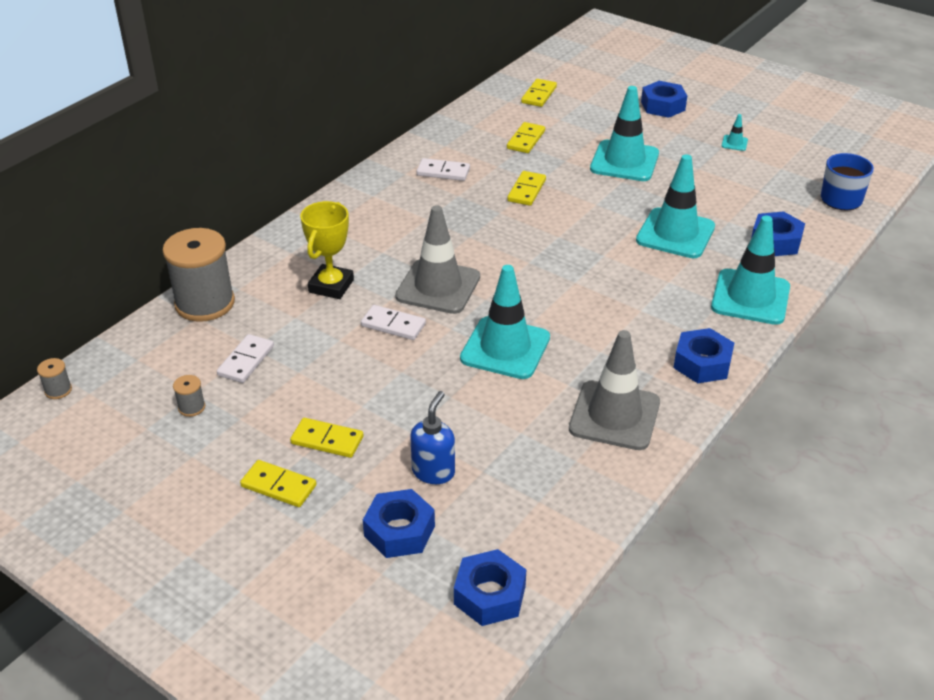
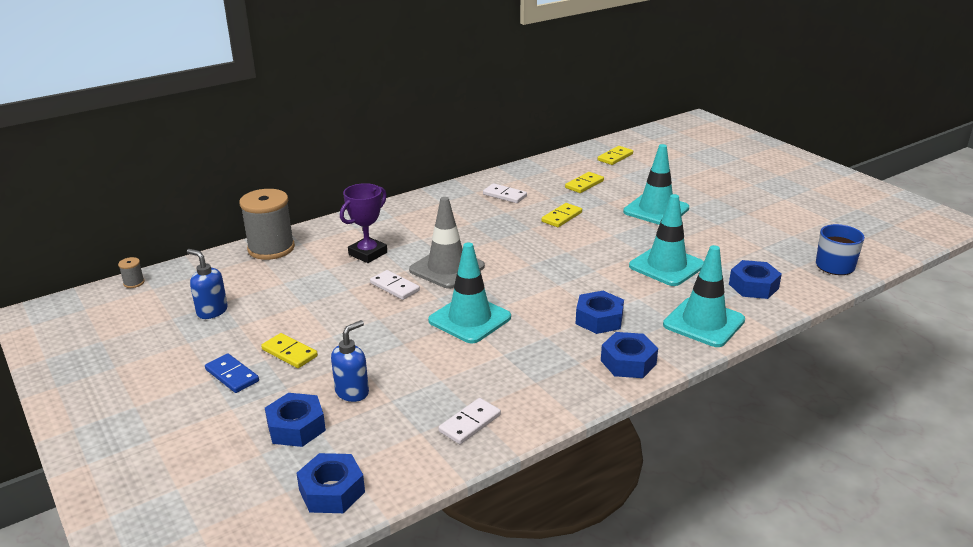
camera: 20 degrees right, 10 degrees down
(191, 407) = (212, 311): grey spool -> blue soap dispenser
(246, 361) = (271, 289): white domino -> white domino (469, 423)
(278, 486) = (232, 375): yellow domino -> blue domino
(331, 286) = (368, 254): yellow trophy -> purple trophy
(614, 416) = (526, 385): grey traffic cone -> none
(663, 106) = (714, 178): blue nut -> blue nut (599, 319)
(734, 143) = (761, 212): turquoise traffic cone -> none

